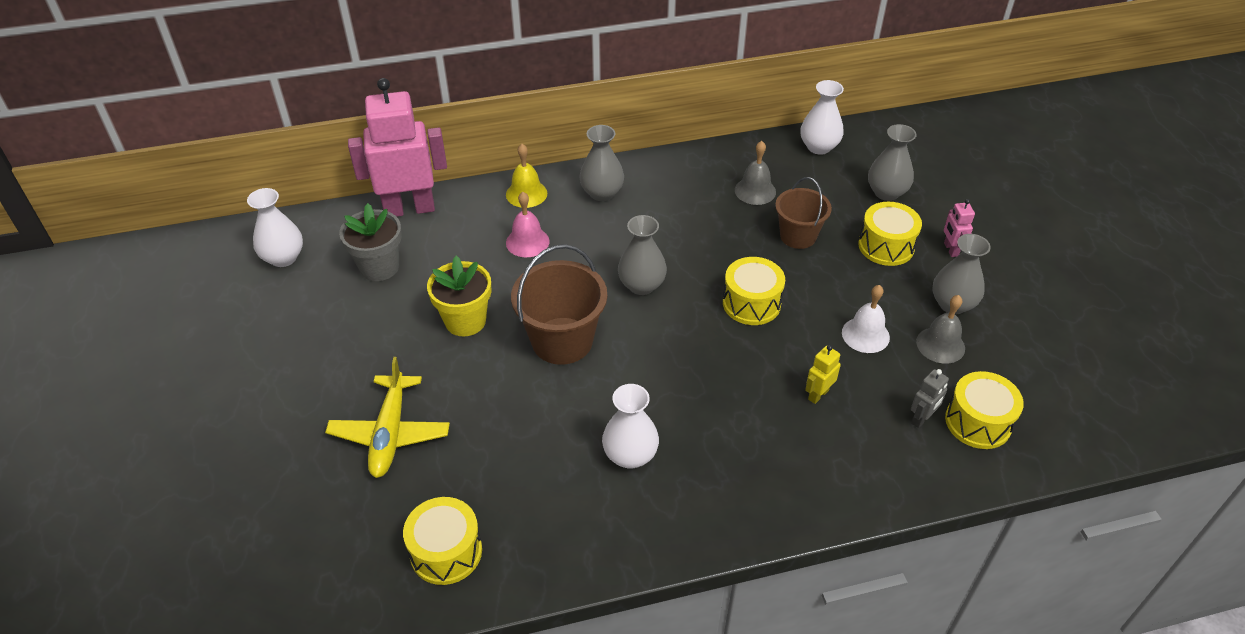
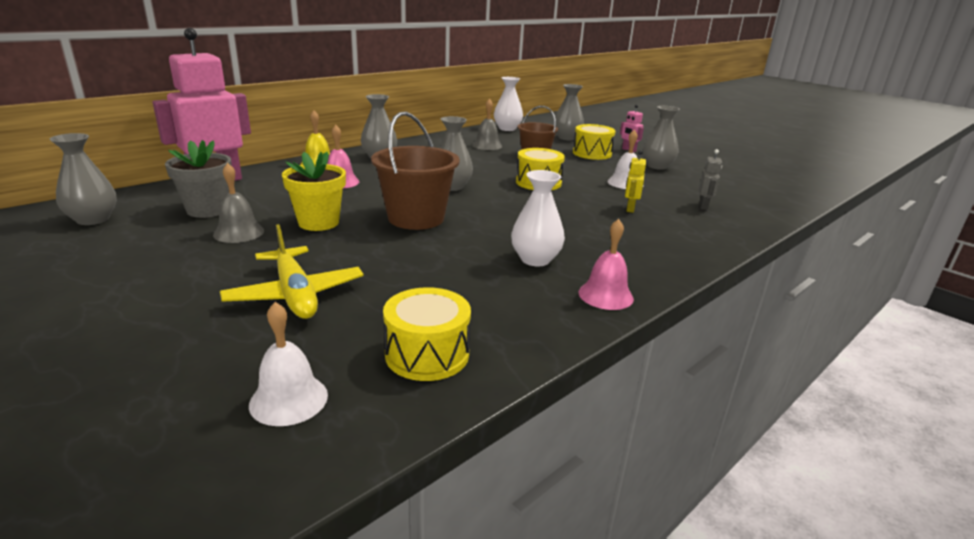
camera: 30 degrees left, 20 degrees down
(283, 258) = (93, 219): white vase -> grey vase
(327, 560) = (288, 399): none -> white bell
(653, 536) = (605, 295): none -> pink bell
(940, 345) = (672, 180): grey bell -> grey bell (239, 232)
(978, 422) = (735, 202): yellow drum -> none

